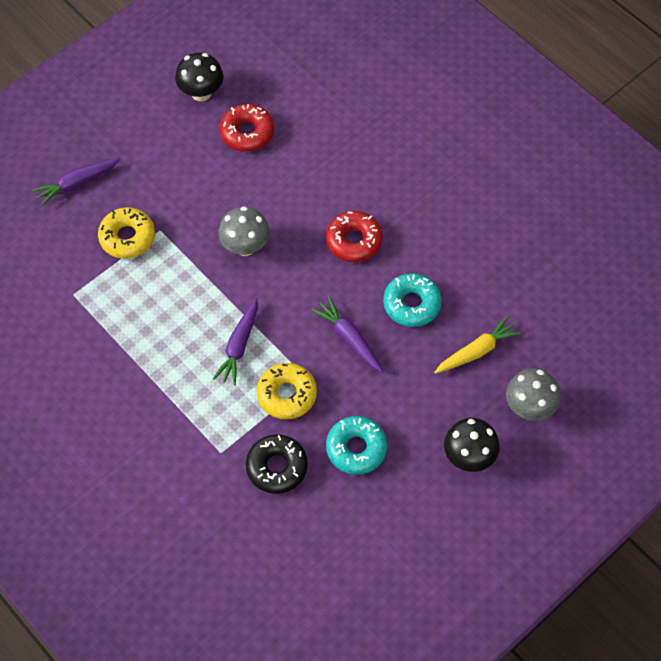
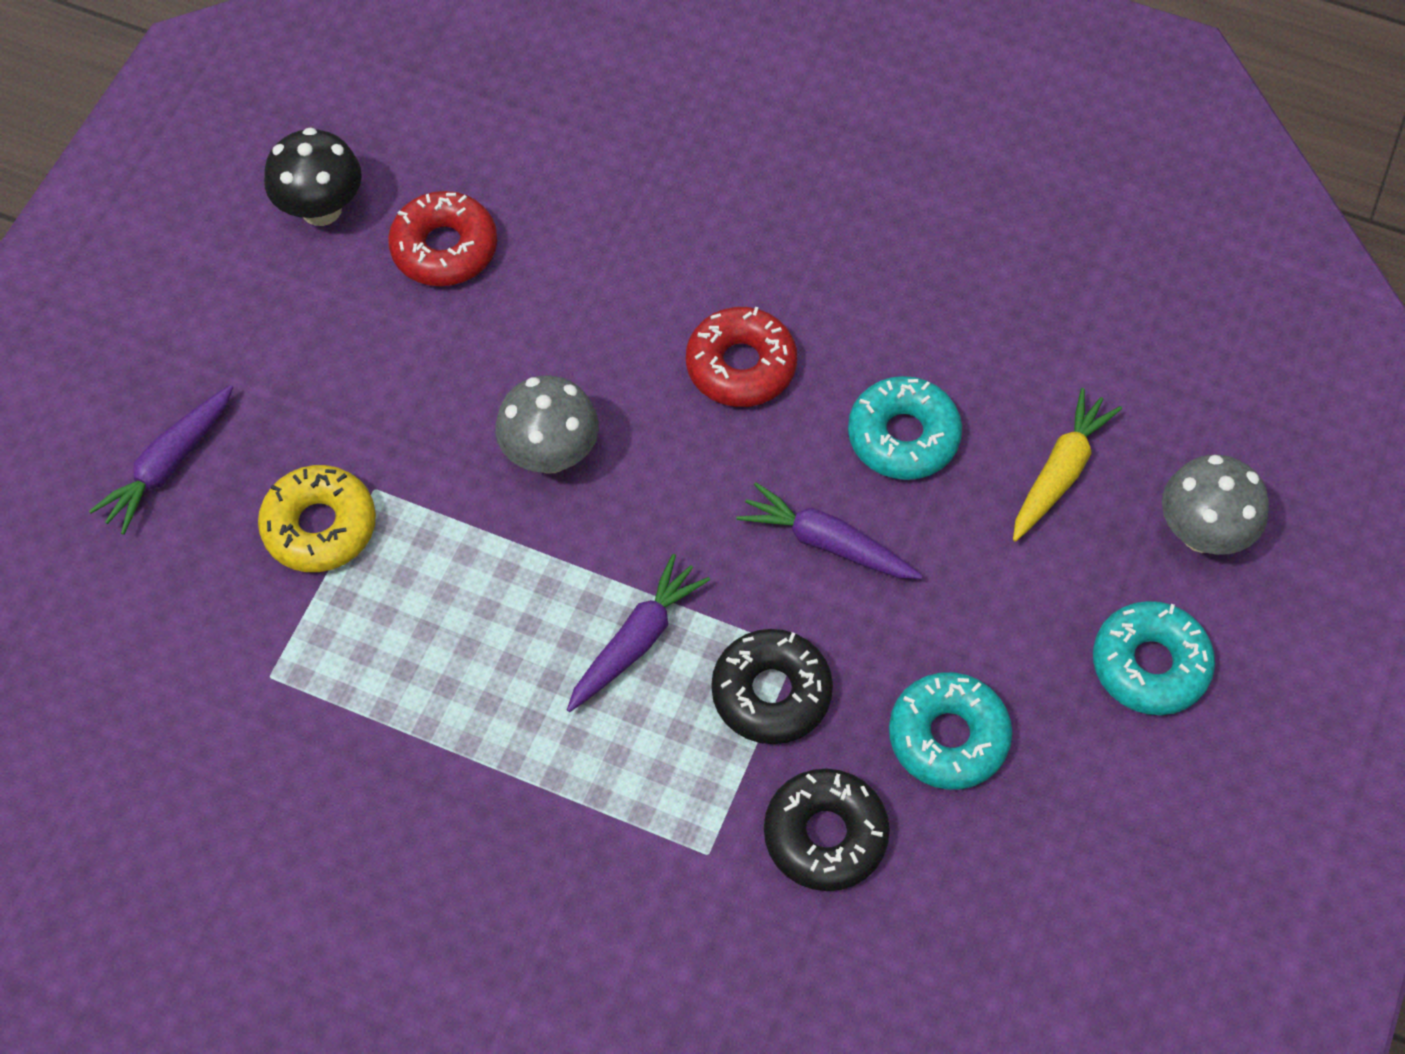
camera: 25 degrees left, 0 degrees up
(239, 346) = (636, 641): purple carrot -> purple carrot turned 135 degrees counterclockwise
(287, 394) = (771, 693): yellow donut -> black donut
(469, 457) = (1150, 665): black mushroom -> turquoise donut

